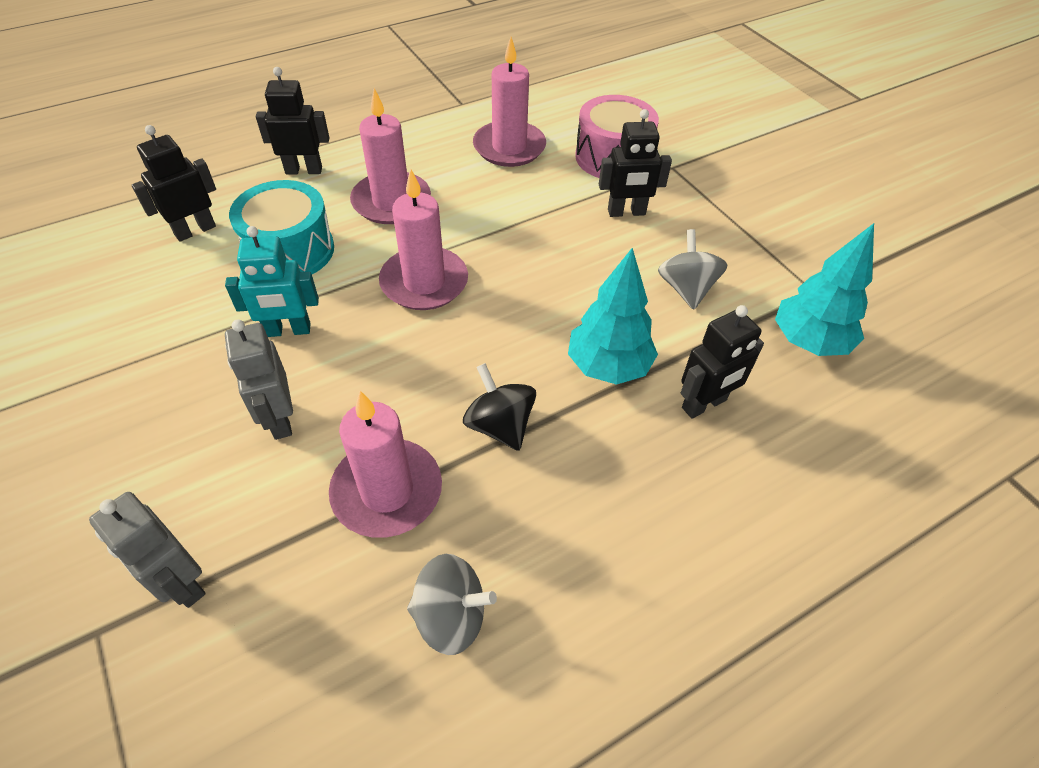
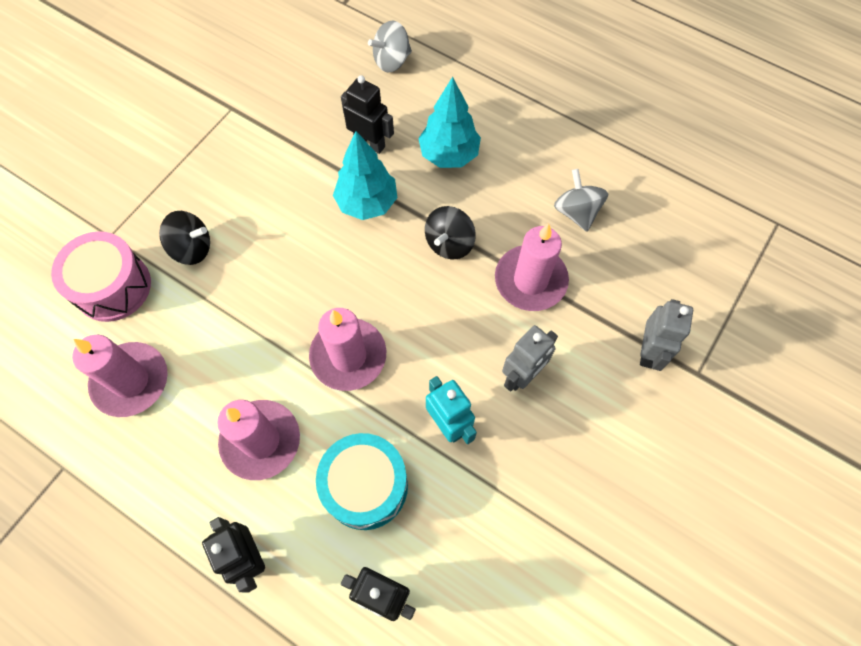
camera: 115 degrees left, 15 degrees up
(626, 212) = (192, 248): black robot -> black spinning top
(686, 289) = (267, 181): grey spinning top -> grey spinning top (392, 61)
(808, 342) = (285, 103): turquoise tree -> turquoise tree (449, 155)

